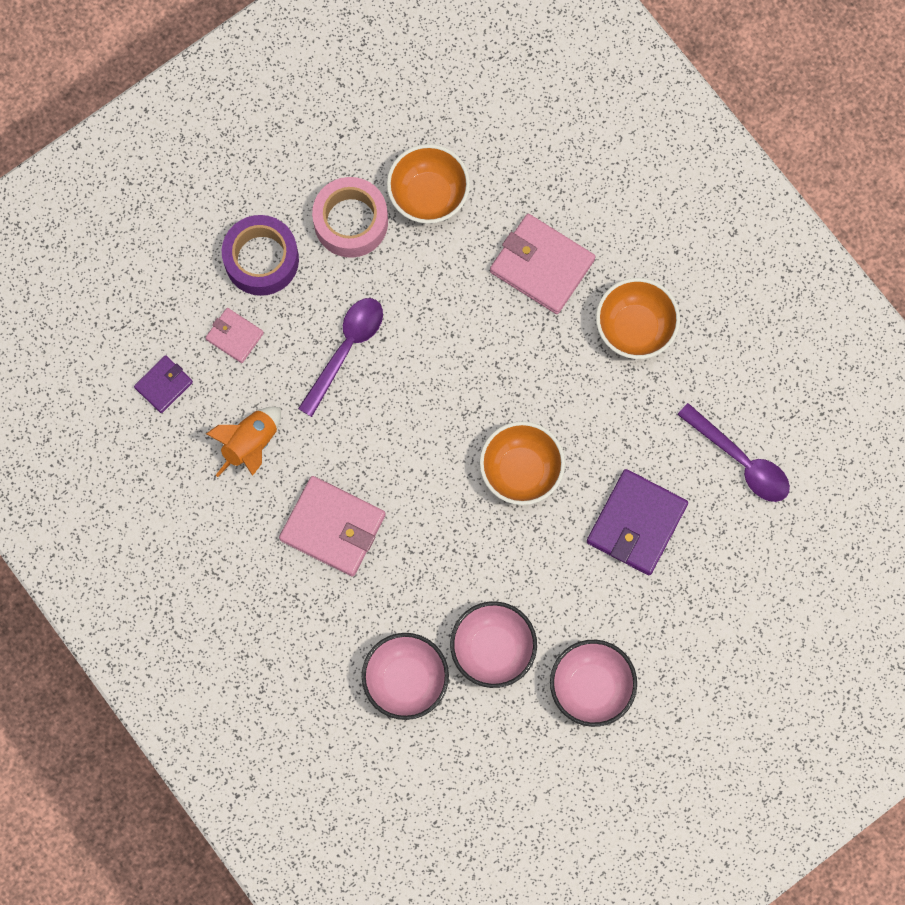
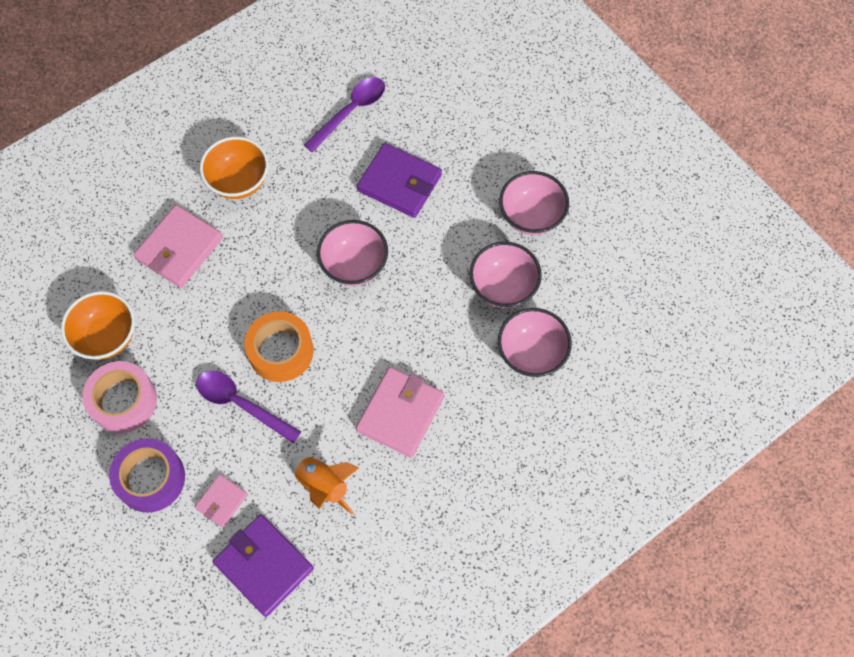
camera: 90 degrees left, 10 degrees down
(163, 385) = (264, 566): purple wallet -> purple wallet, size x1.83
(410, 390) = (281, 351): none -> orange tape
(521, 470) = (354, 265): orange bowl -> pink bowl

